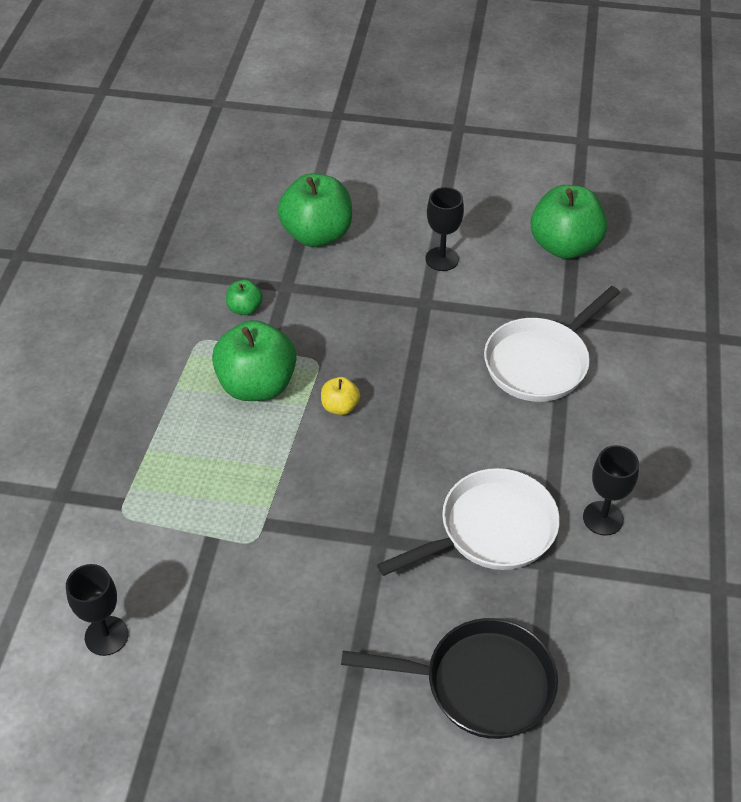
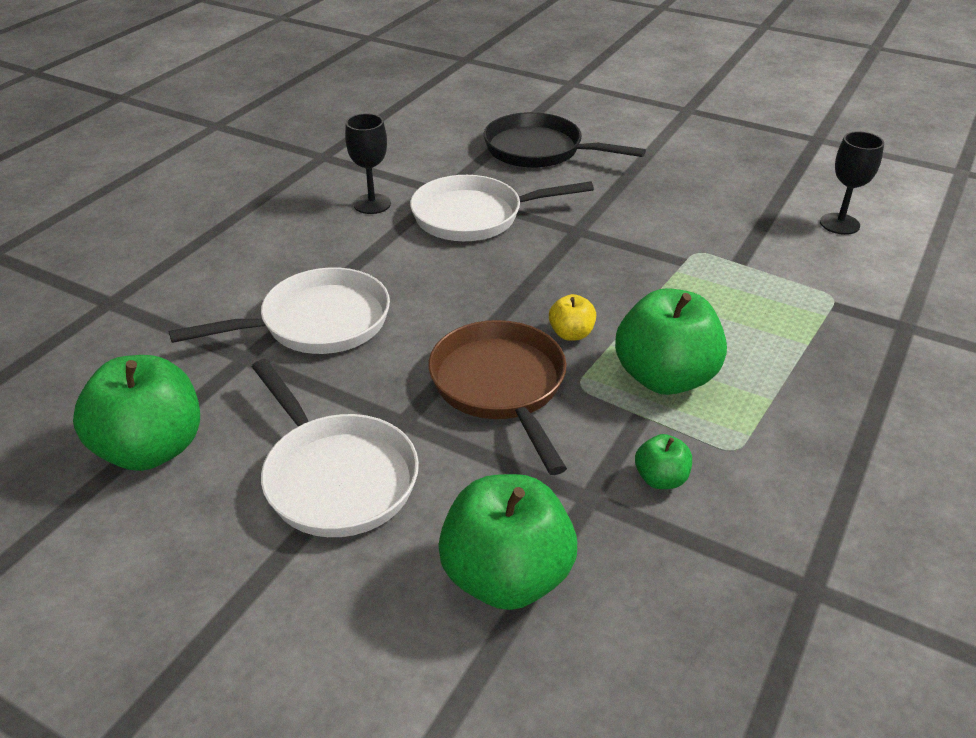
camera: 160 degrees left, 10 degrees down
(373, 345) = (501, 386): none -> brown pan
(442, 259) = (336, 477): black goblet -> white pan

